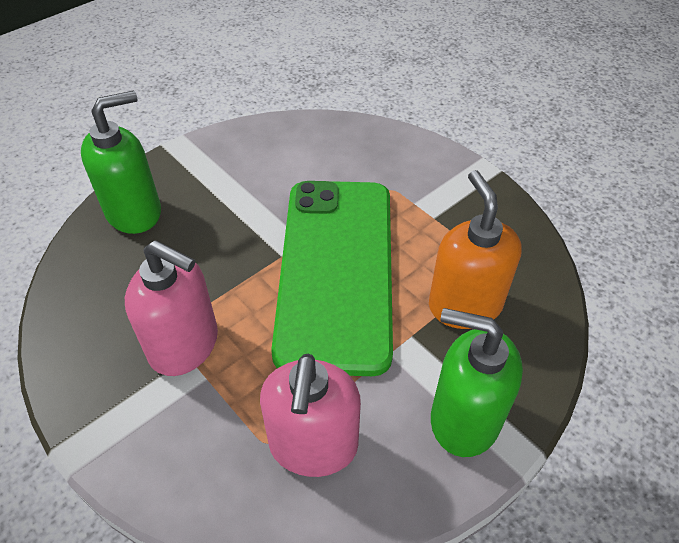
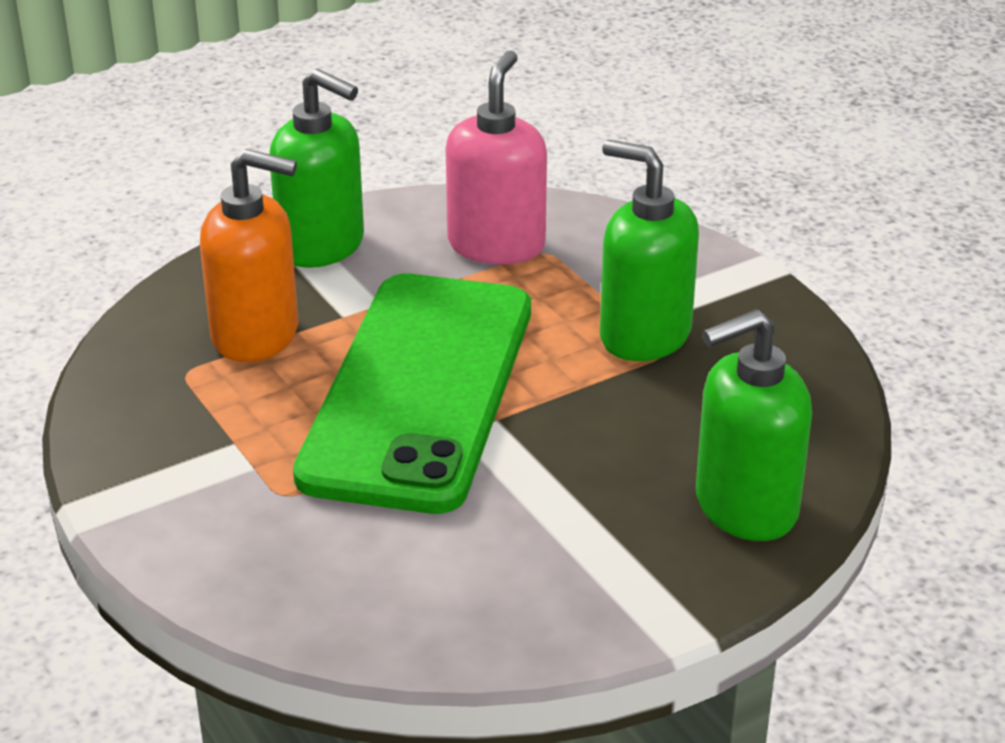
camera: 170 degrees left, 15 degrees down
(185, 345) = (644, 335): pink soap dispenser -> green soap dispenser
(464, 305) = (256, 335): orange soap dispenser -> orange soap dispenser turned 75 degrees counterclockwise

